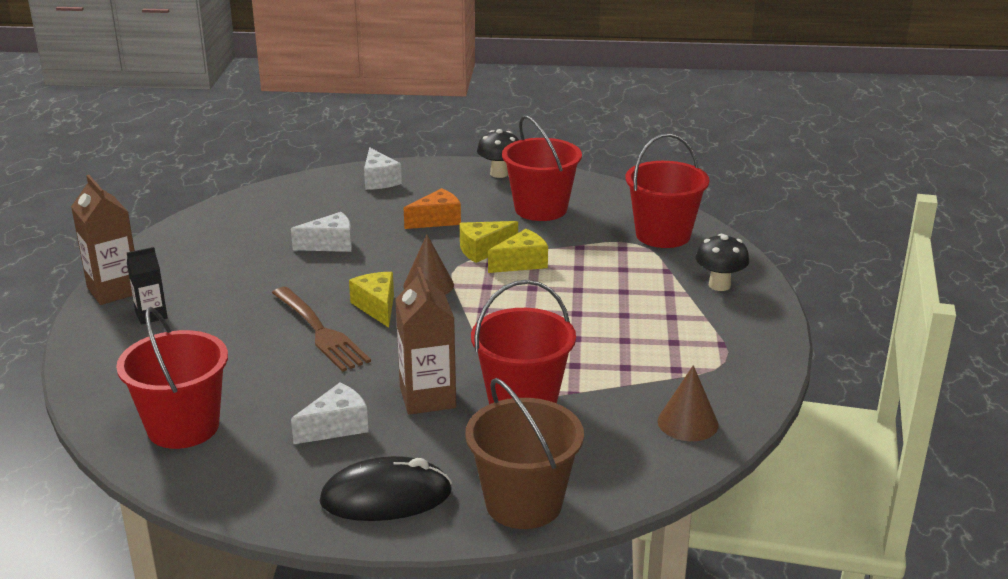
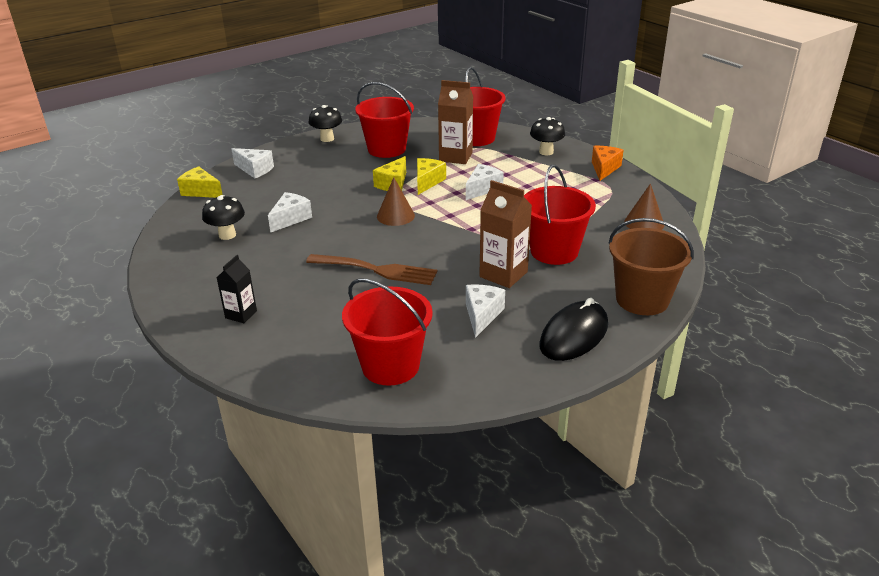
camera: 40 degrees left, 5 degrees up
(114, 290) = (181, 312): brown carton -> brown carton (455, 157)
(255, 236) = (227, 235): none -> black mushroom
(377, 307) = (386, 241): yellow cheese -> yellow cheese (201, 191)
(437, 220) = (335, 178): orange cheese -> orange cheese (604, 169)
(567, 296) = (482, 189): none -> white cheese

